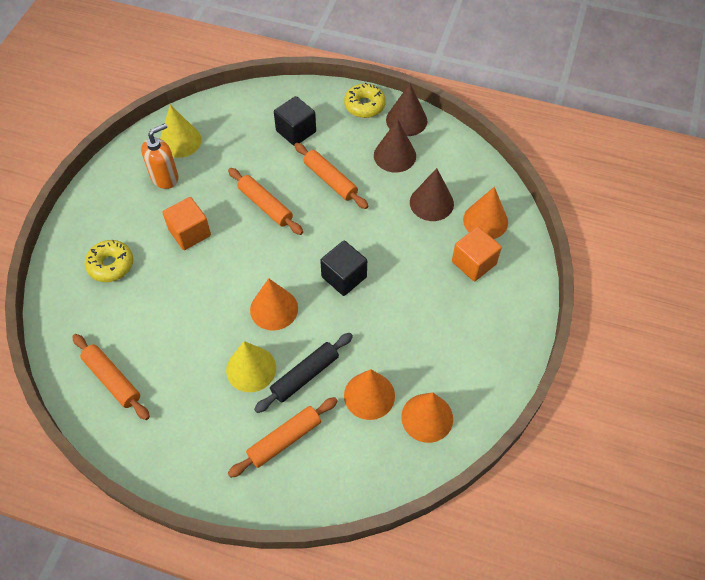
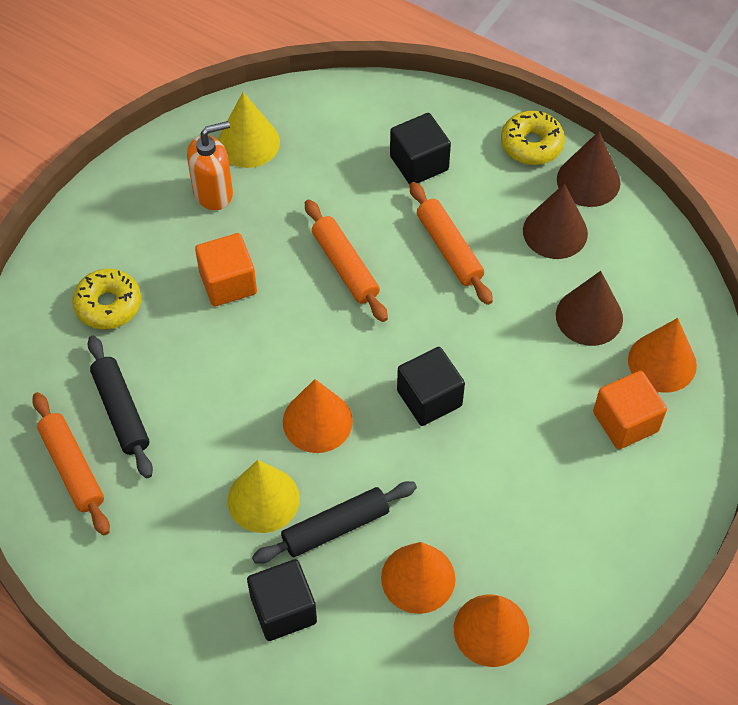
camera: 15 degrees right, 0 degrees up
(138, 333) = (121, 411): none -> black rolling pin
(284, 439) = (283, 610): orange rolling pin -> black cube

